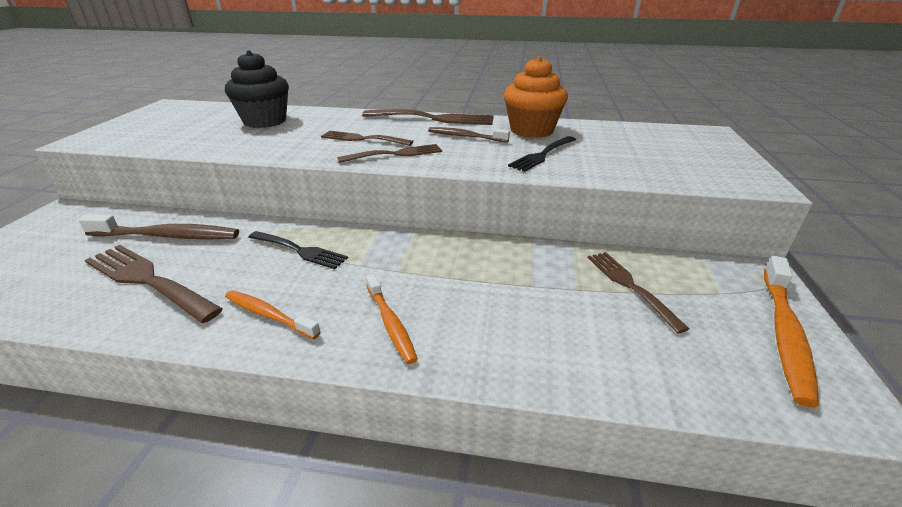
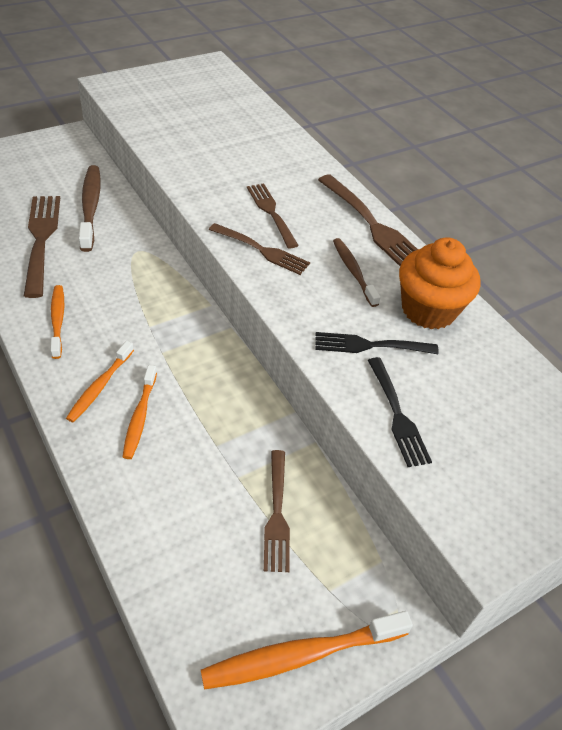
camera: 45 degrees right, 15 degrees up
(167, 236) = (90, 207): brown toothbrush -> brown toothbrush turned 150 degrees counterclockwise
(265, 121) = (241, 136): black cupcake -> none
(299, 250) = (136, 283): black fork -> black fork (397, 415)
(456, 314) = (140, 417): none -> orange toothbrush
(630, 286) = (277, 514): brown fork -> brown fork turned 150 degrees clockwise

